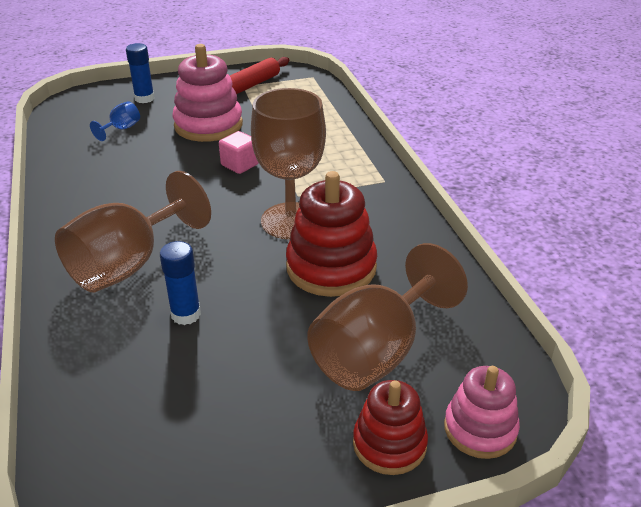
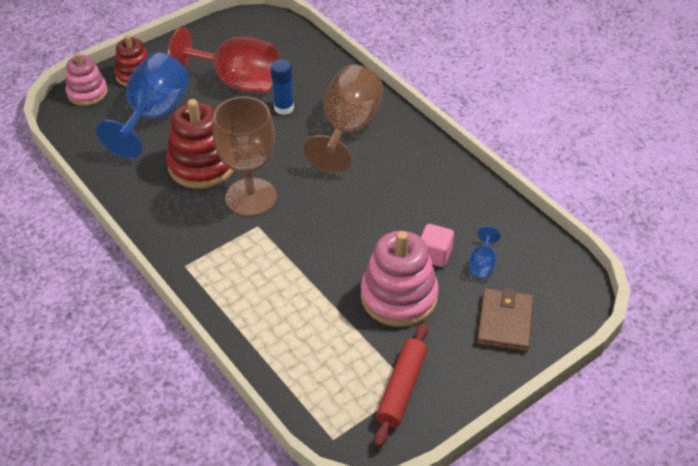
camera: 160 degrees right, 10 degrees up
(144, 98) = (505, 322): blue glue stick -> brown wallet
(226, 378) = (236, 81): none -> red goblet
(240, 165) = (330, 248): pink cube -> pink cube (434, 254)
(376, 352) = (153, 116): brown goblet -> blue goblet

